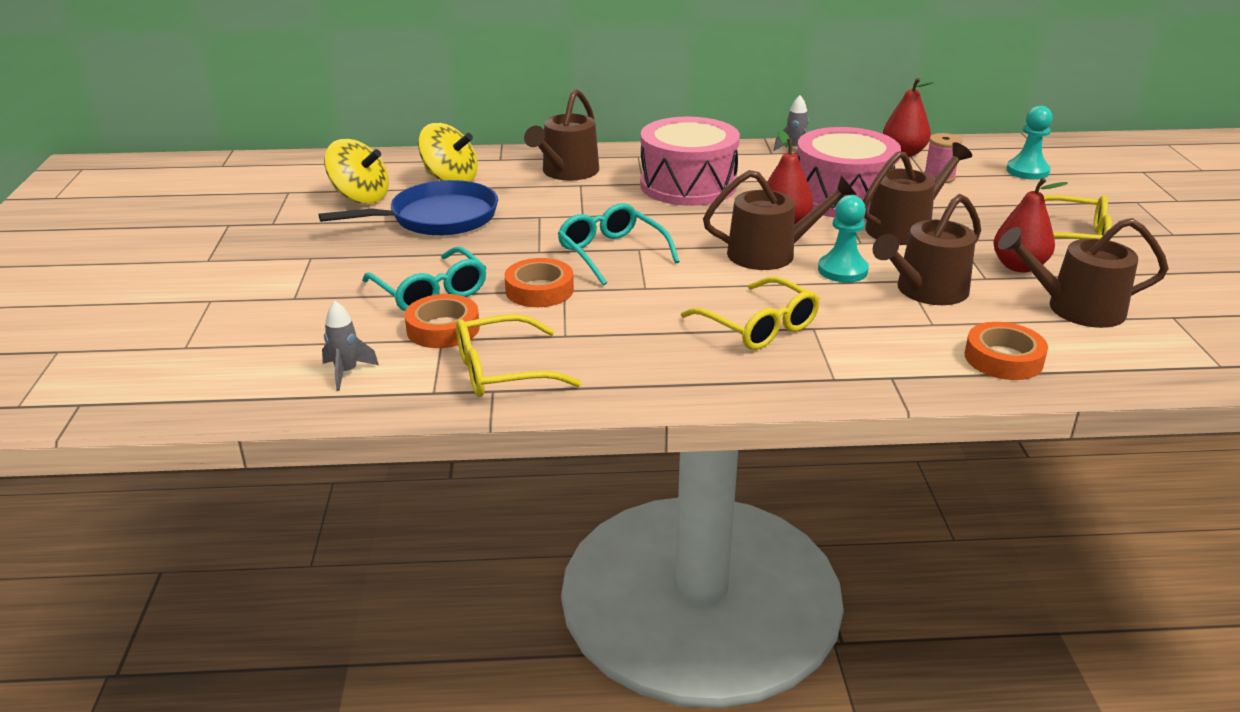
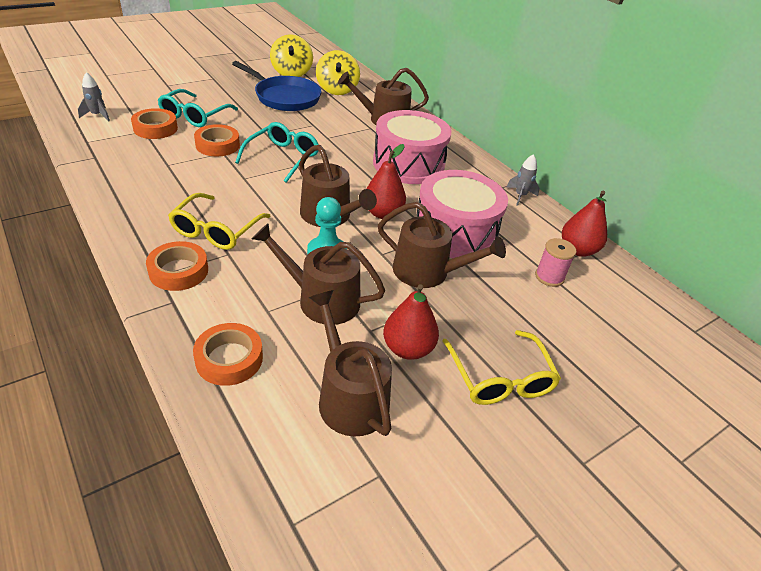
camera: 55 degrees right, 10 degrees up
(502, 371) = (117, 155): yellow glasses -> none
(833, 364) = (178, 271): none -> orange tape
(1027, 171) = (625, 331): turquoise pawn -> none

